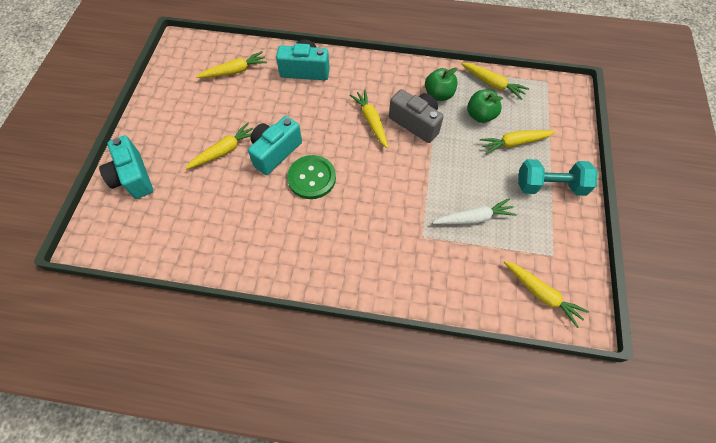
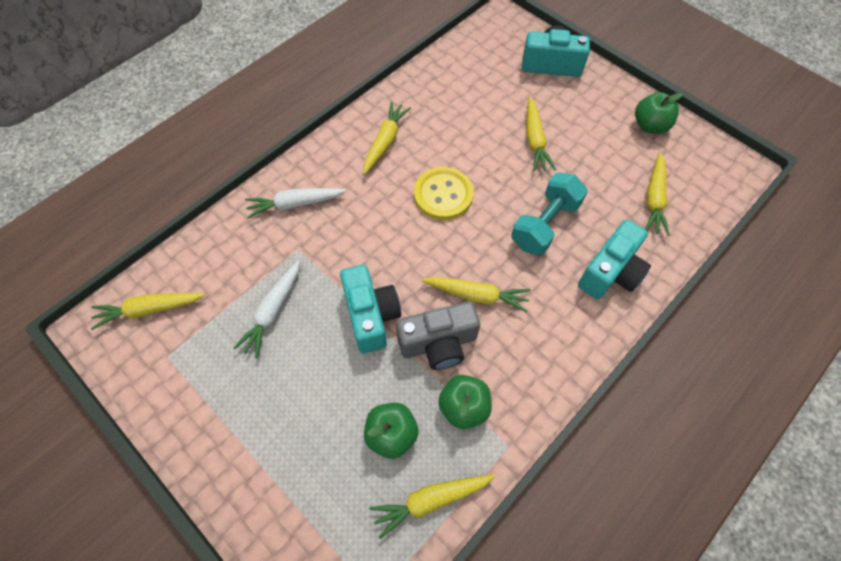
camera: 125 degrees right, 0 degrees up
(168, 95) = (650, 126): none -> green apple
(275, 152) = (501, 181): turquoise camera -> turquoise camera (371, 316)
(312, 178) = (443, 195): green button -> yellow button
(391, 265) = (295, 204): none -> white carrot
(514, 143) = (319, 441): yellow carrot -> yellow carrot (385, 141)
(550, 186) = (233, 430): turquoise dumbbell -> turquoise dumbbell (545, 224)

